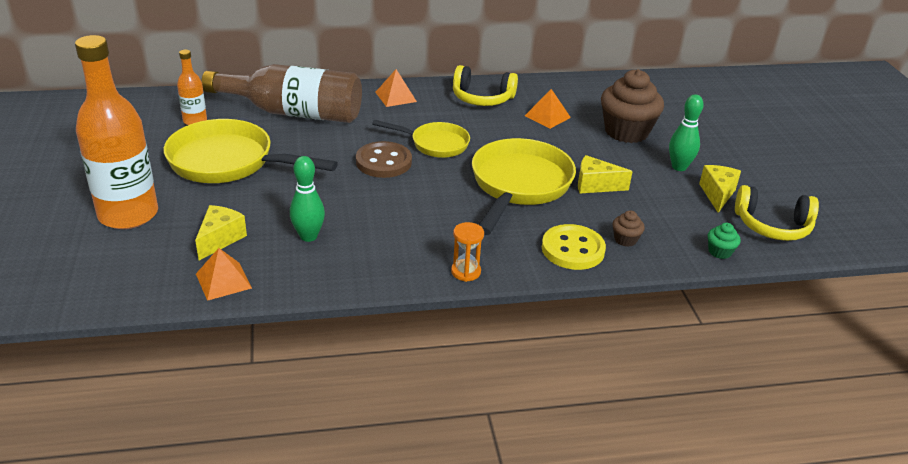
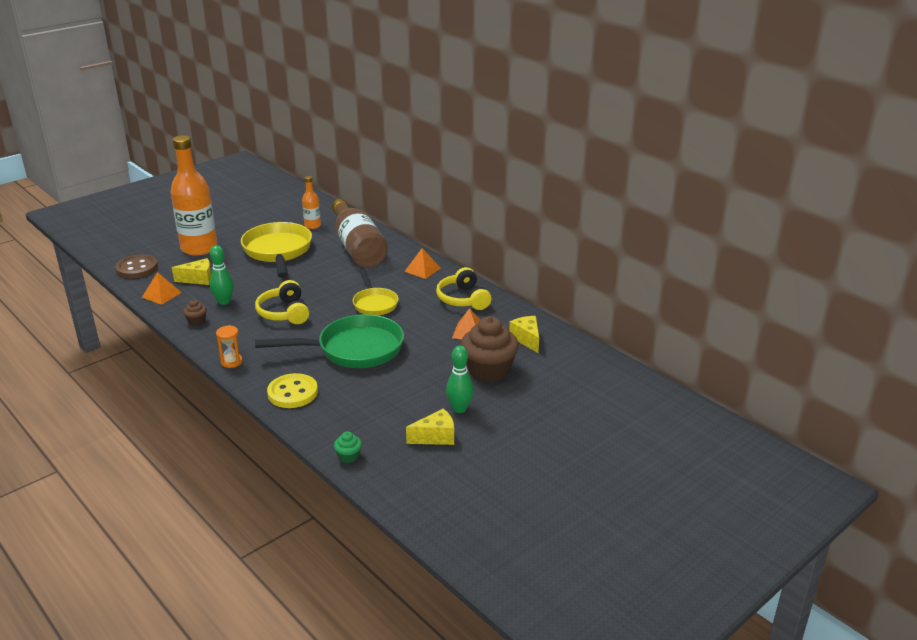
camera: 60 degrees right, 5 degrees down
(383, 162) = (331, 295): brown button -> brown button (137, 268)
(519, 186) = (354, 349): yellow pan -> green pan
(595, 185) = (388, 379): yellow cheese -> yellow cheese (526, 339)
(625, 240) = (325, 411): brown cupcake -> brown cupcake (196, 321)
(772, 226) = (414, 475): yellow headphones -> yellow headphones (284, 313)

